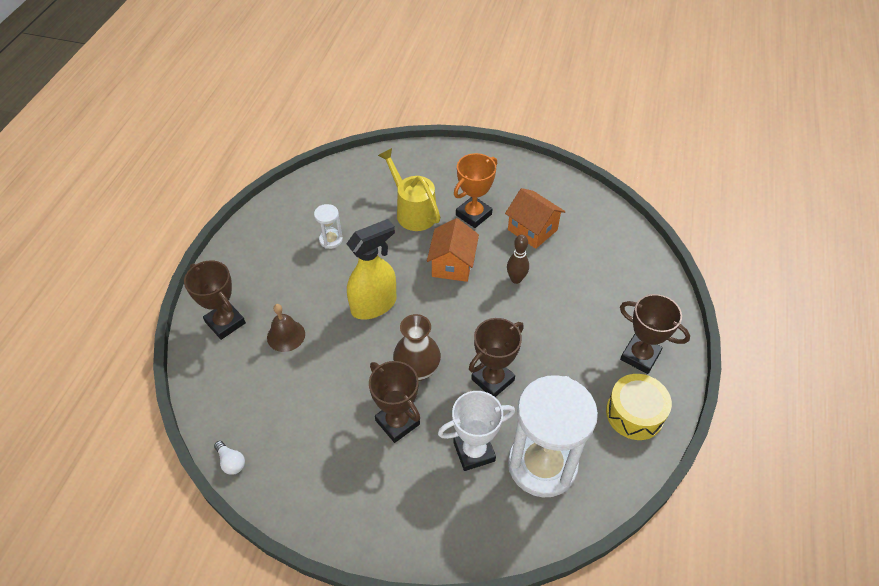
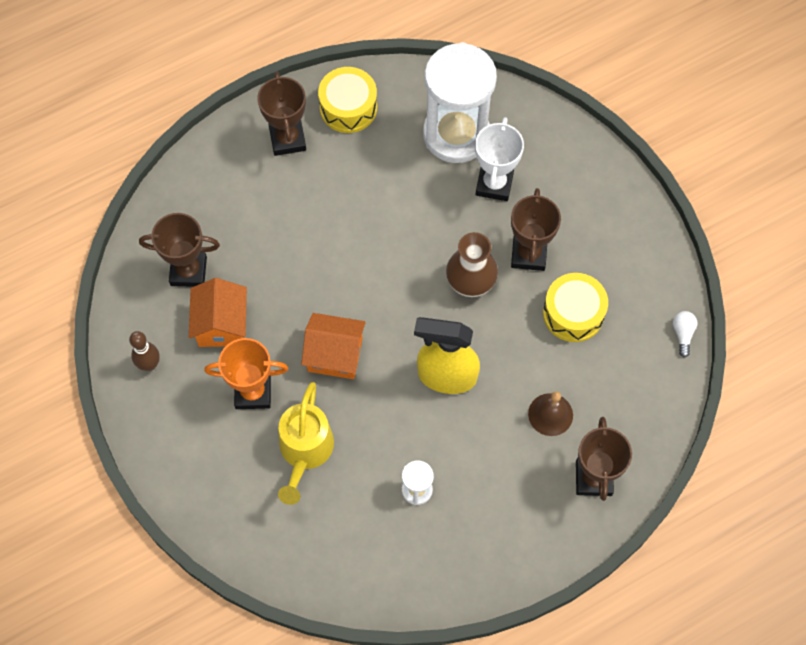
camera: 135 degrees left, 15 degrees up
(327, 409) = (573, 313): none -> yellow drum
(452, 264) = (335, 355): orange house -> orange house turned 45 degrees clockwise
(474, 451) = (494, 184): white trophy -> white trophy turned 75 degrees clockwise
(492, 380) = (421, 222): brown trophy -> brown trophy (188, 271)
(516, 279) = (298, 289): brown bowling pin -> brown bowling pin (149, 364)

